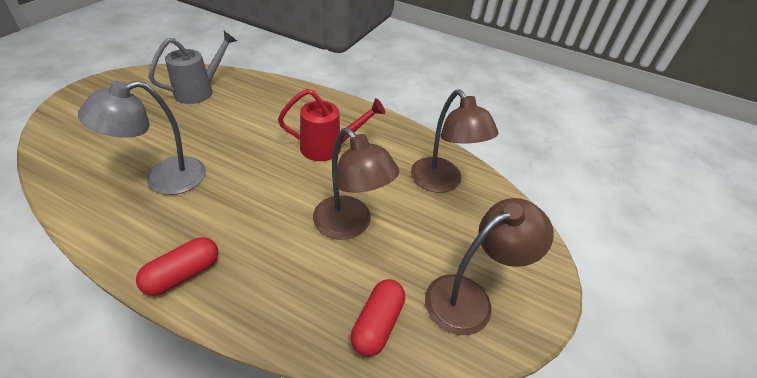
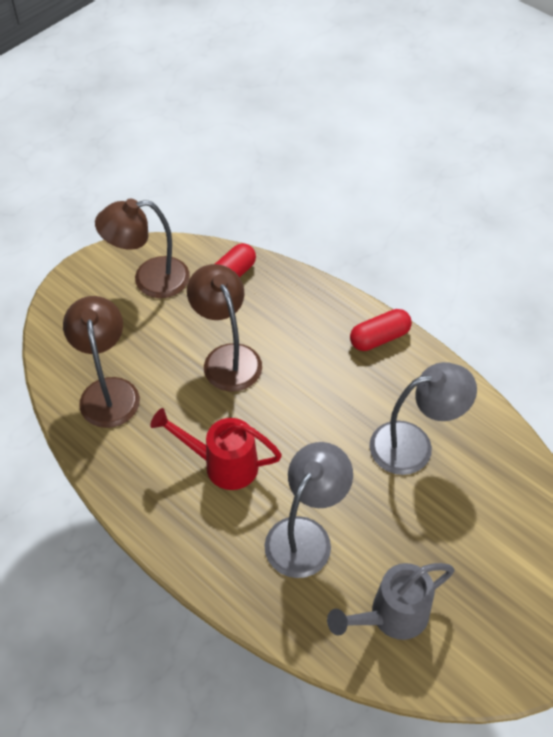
camera: 160 degrees left, 10 degrees up
(258, 118) = (305, 535): none -> grey lamp

